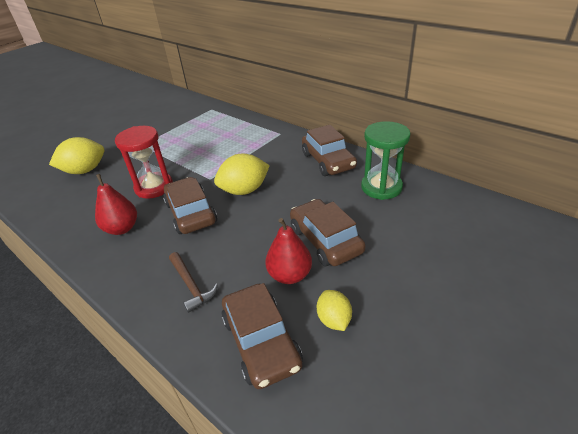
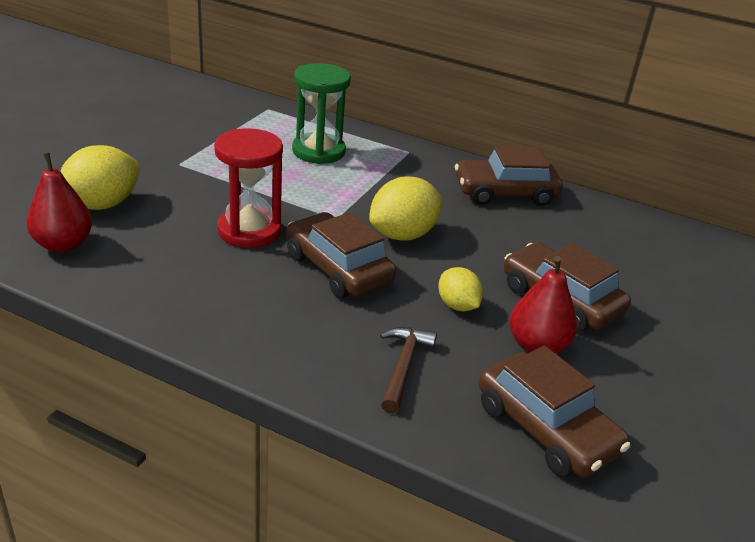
camera: 20 degrees left, 5 degrees down
(122, 228) = (237, 293): red pear -> red pear (63, 244)
(191, 285) = (403, 367): brown hammer -> brown hammer turned 120 degrees counterclockwise
(328, 161) = (505, 193): brown car -> brown car turned 120 degrees clockwise
(334, 320) = (624, 395): yellow lemon -> yellow lemon (457, 305)
(381, 187) = (599, 229): green hourglass -> green hourglass (318, 151)

